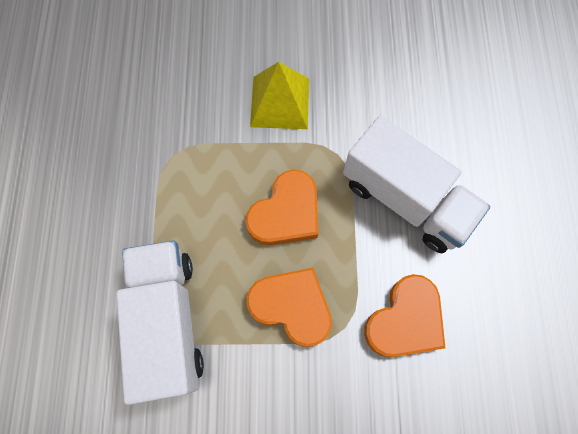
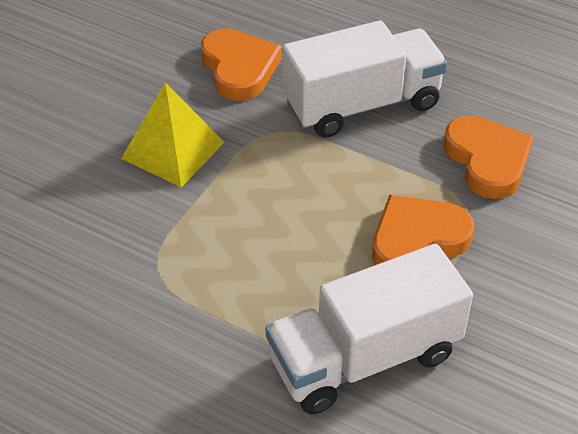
camera: 60 degrees left, 25 degrees down
(168, 322) = (364, 358): white truck -> white truck turned 45 degrees counterclockwise
(286, 213) = (308, 200): orange heart -> orange heart (239, 68)

